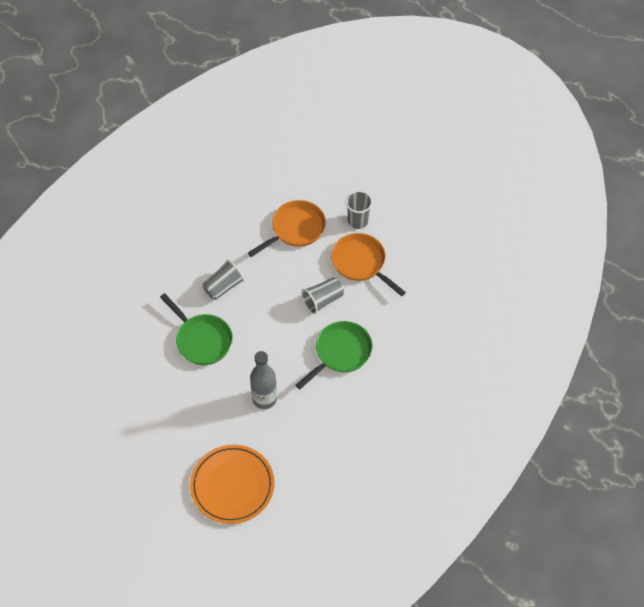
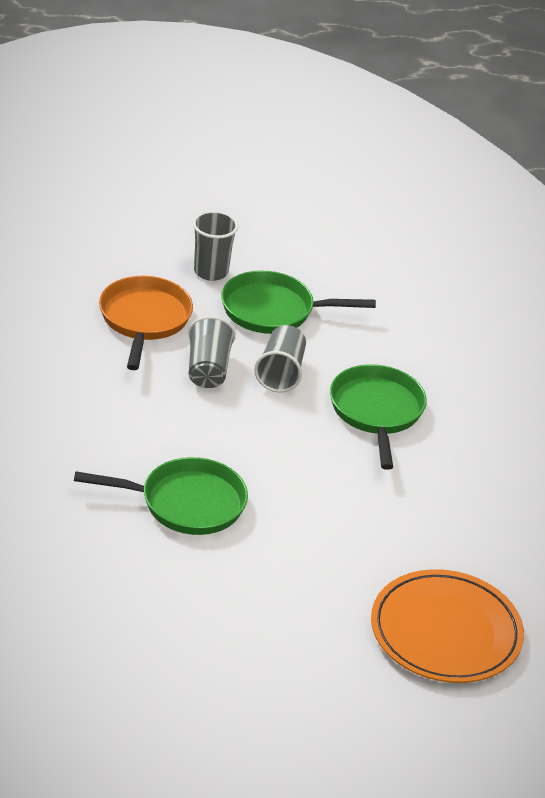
camera: 50 degrees left, 20 degrees down
(223, 287) = (134, 430): grey cup -> grey cup (208, 369)
(264, 399) = (354, 515): grey bottle -> none
(361, 263) = (274, 310): orange pan -> green pan

